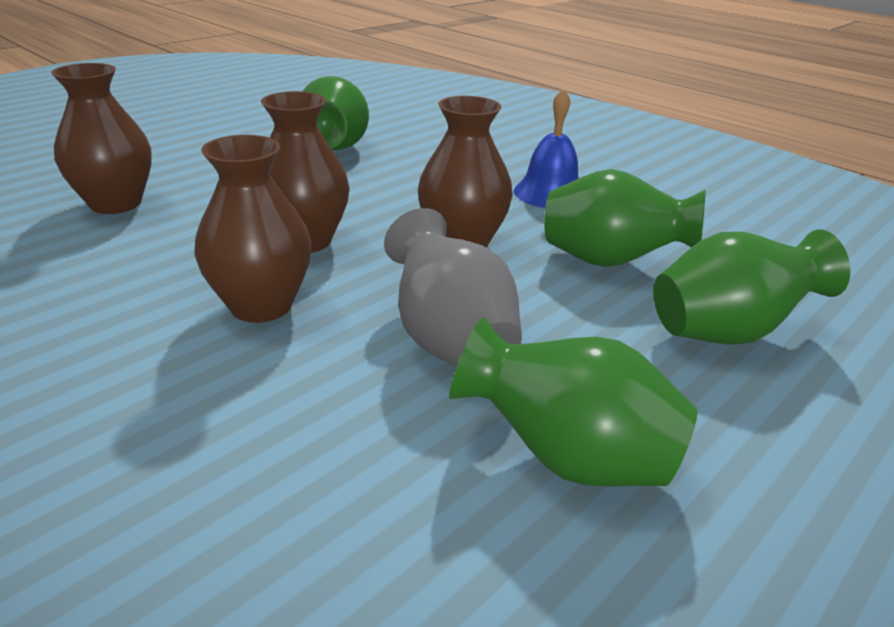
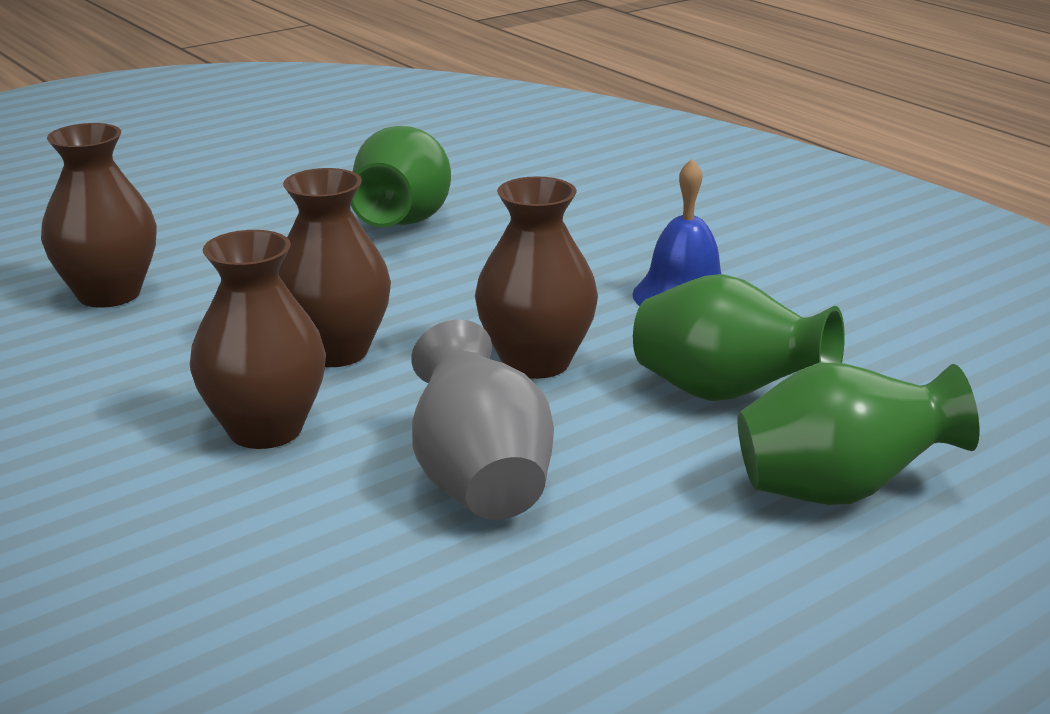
camera: 10 degrees right, 5 degrees down
(567, 458) = (572, 614): green vase -> none

